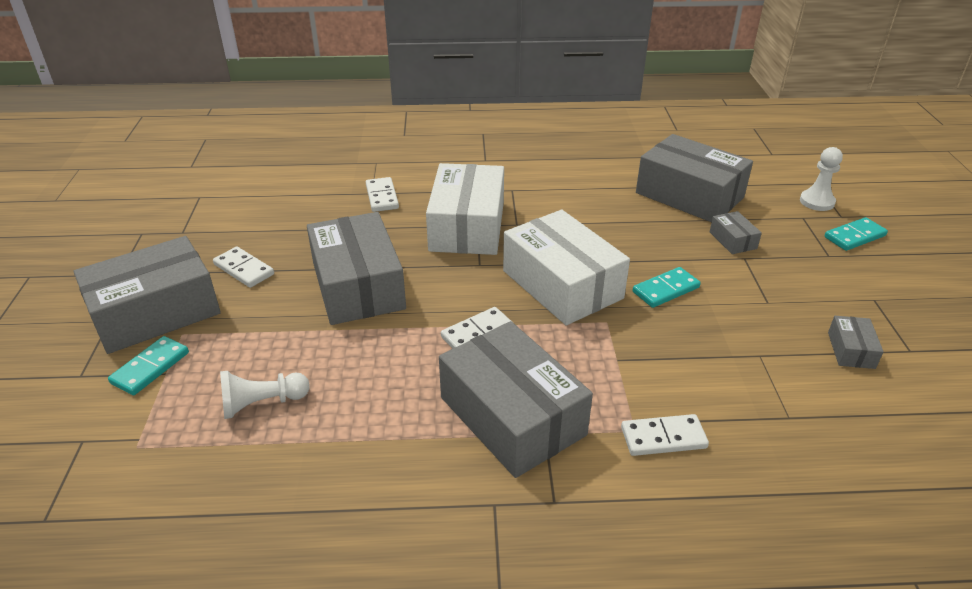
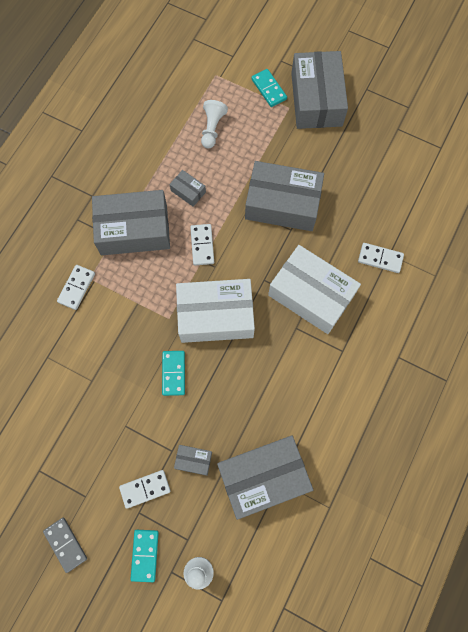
camera: 120 degrees right, 35 degrees up
(244, 269) = (334, 150): white domino -> white domino (145, 489)
(851, 350) = (61, 436): grey box -> grey box (188, 191)
(933, 292) = (65, 544): none -> grey domino

